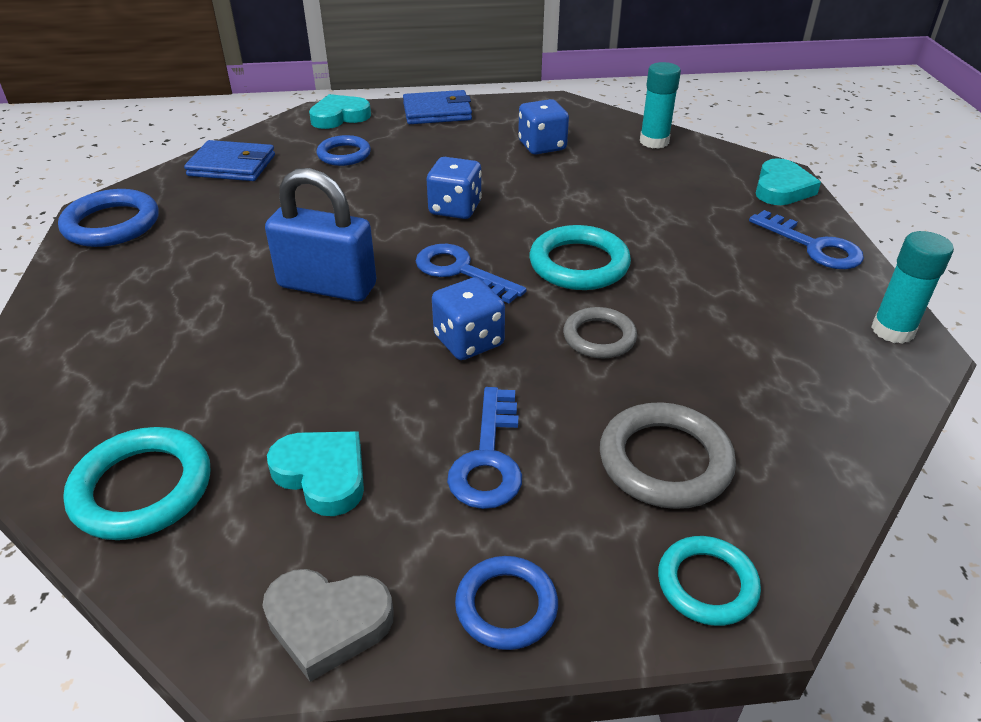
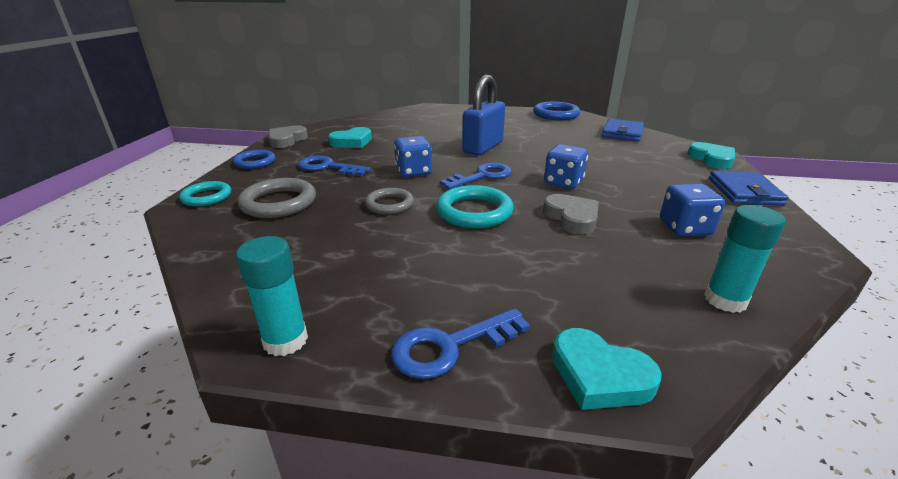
camera: 105 degrees right, 10 degrees down
(142, 488) = (373, 121): turquoise ring -> none
(344, 154) = (644, 157): blue ring -> none
(555, 201) = (572, 218): none -> grey heart

